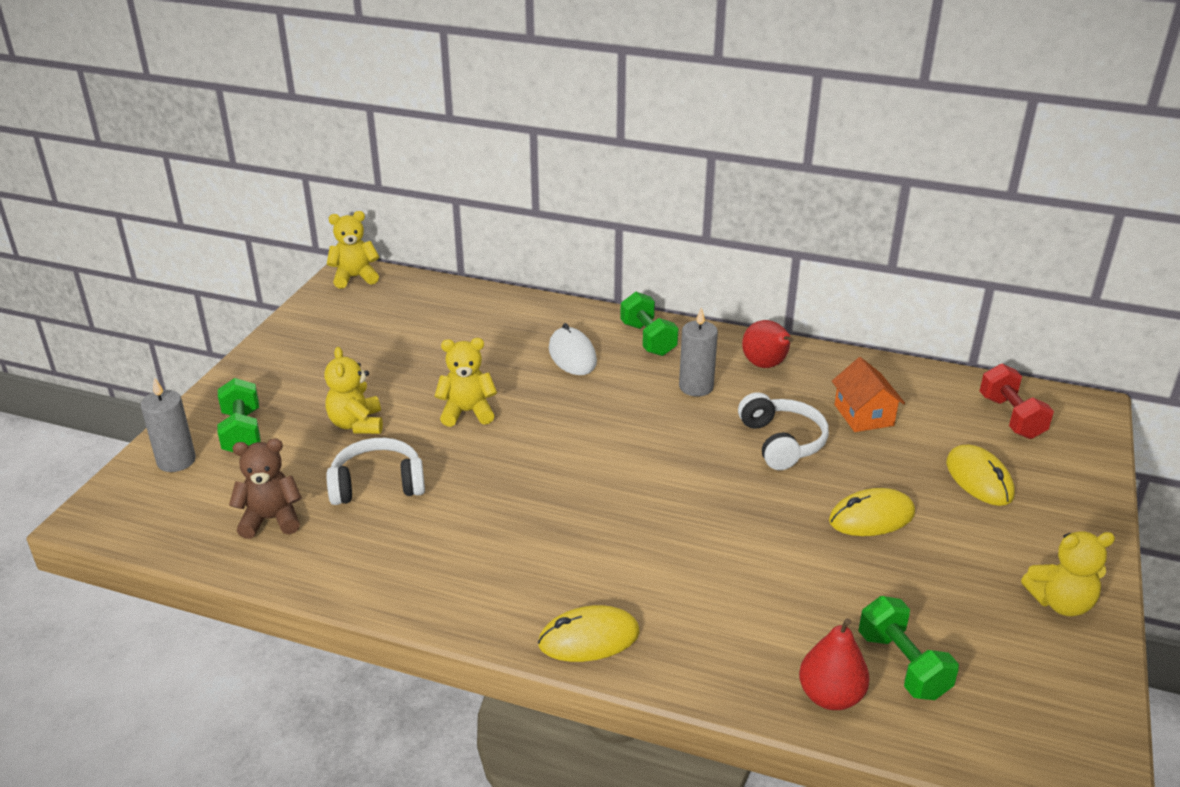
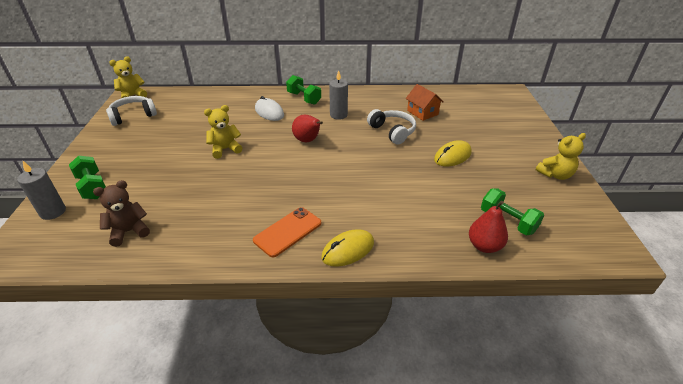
camera: 20 degrees left, 5 degrees up
(357, 424) = (163, 168): yellow teddy bear -> none
(377, 485) = (189, 197): white headphones -> white headphones (133, 116)
(506, 582) = (287, 231): none -> orange phone
(766, 365) = (366, 100): red pear -> red pear (307, 140)
(979, 479) = (488, 129): yellow mouse -> none
(1011, 417) = (485, 101): red dumbbell -> none

